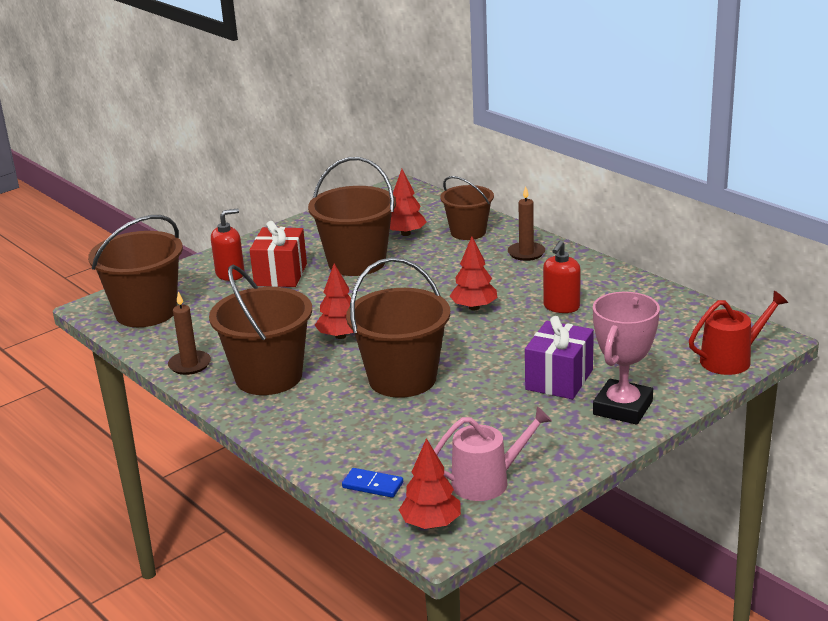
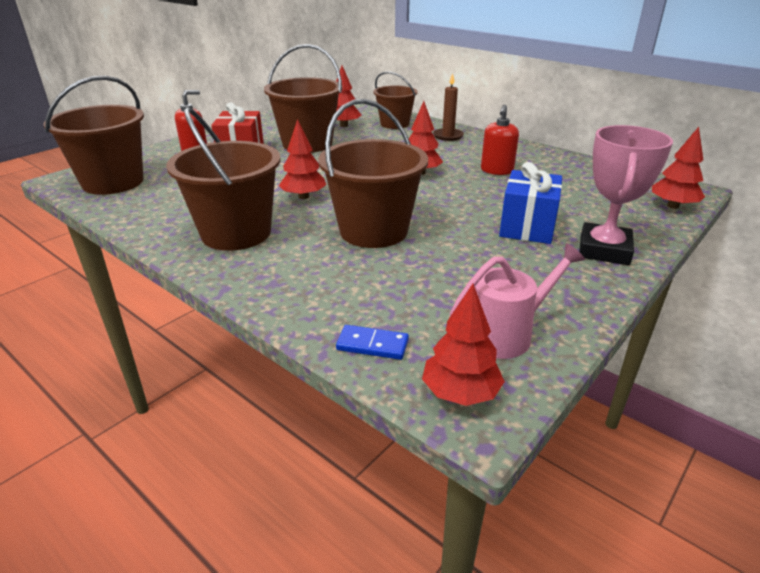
camera: 10 degrees left, 5 degrees up
(190, 365) = (153, 225): brown candle -> none
(559, 380) = (527, 227): purple gift -> blue gift
(731, 359) = (672, 206): red watering can -> red tree

